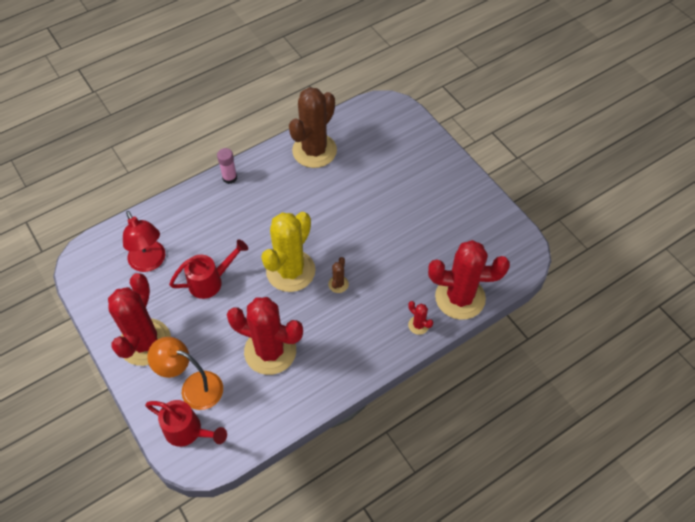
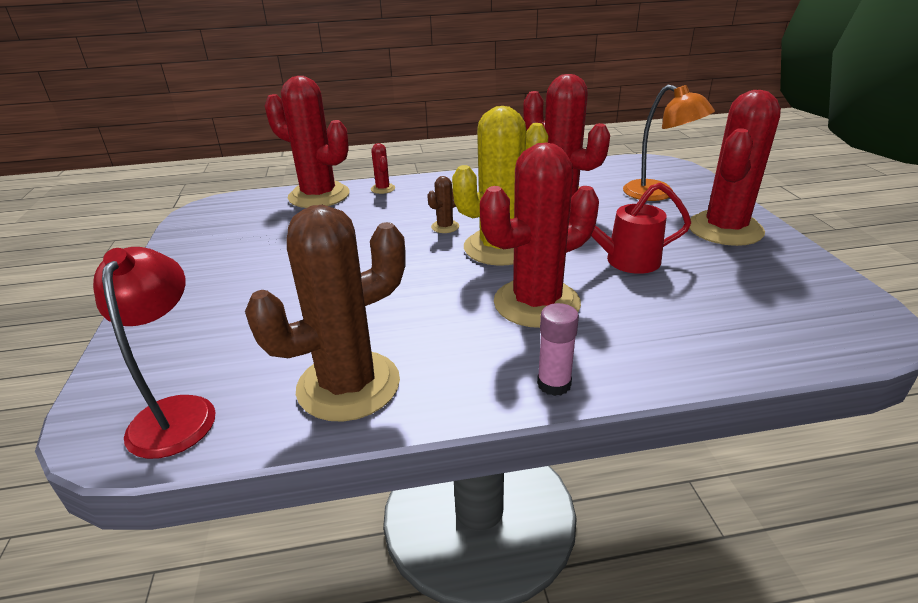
camera: 155 degrees left, 25 degrees down
(150, 262) = (729, 298): red lamp -> red lamp (177, 412)
(188, 431) = (665, 175): red watering can -> none
(252, 226) = (536, 303): none -> red cactus

